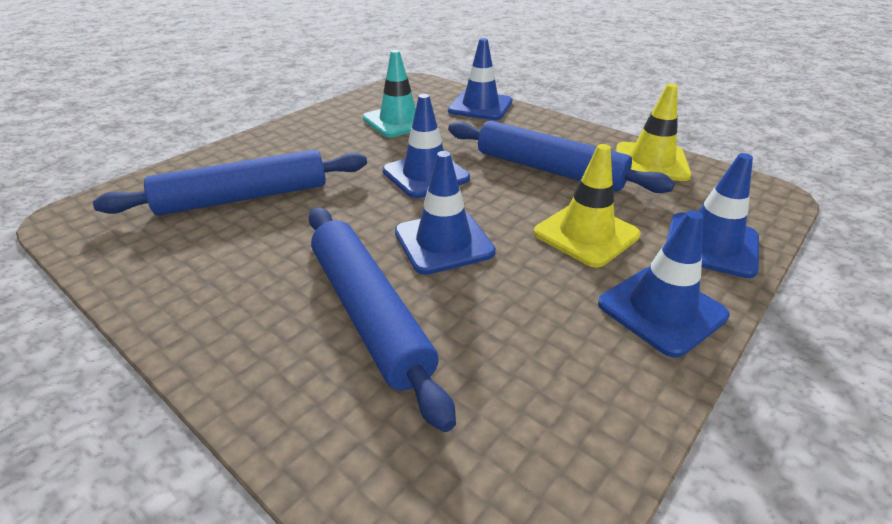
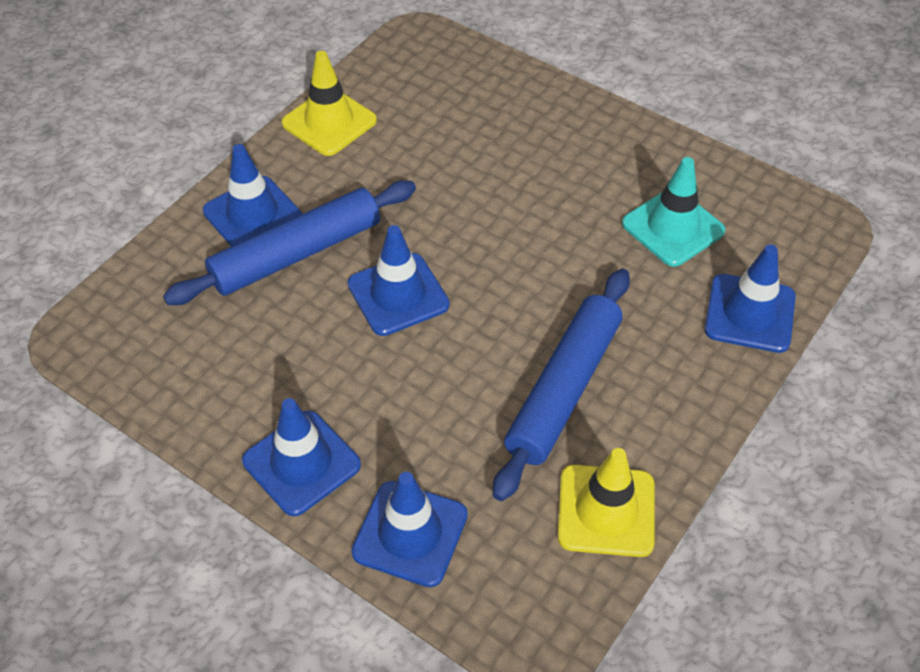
camera: 85 degrees right, 15 degrees up
(244, 197) = (463, 134): blue rolling pin -> none
(426, 175) = (530, 269): blue traffic cone -> blue traffic cone (253, 215)
(586, 234) = (422, 415): yellow traffic cone -> yellow traffic cone (329, 122)

